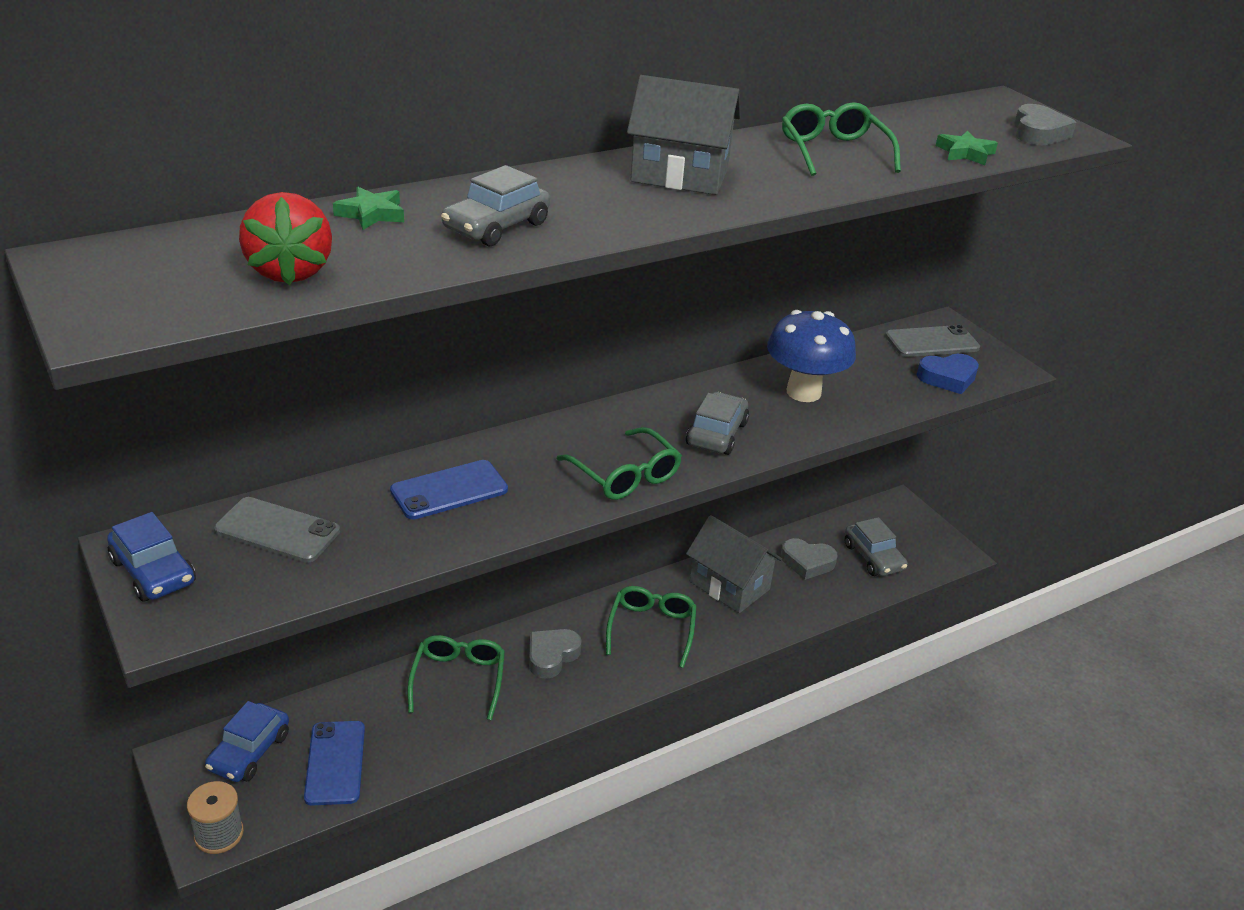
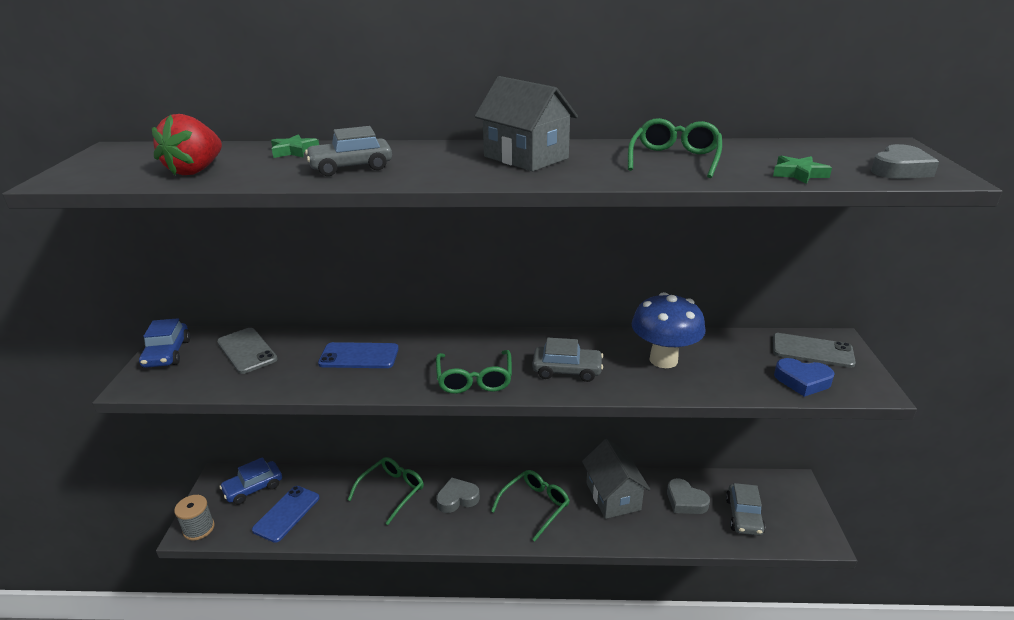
camera: 35 degrees right, 5 degrees down
(716, 434) = (567, 370): grey car -> grey car turned 45 degrees clockwise

